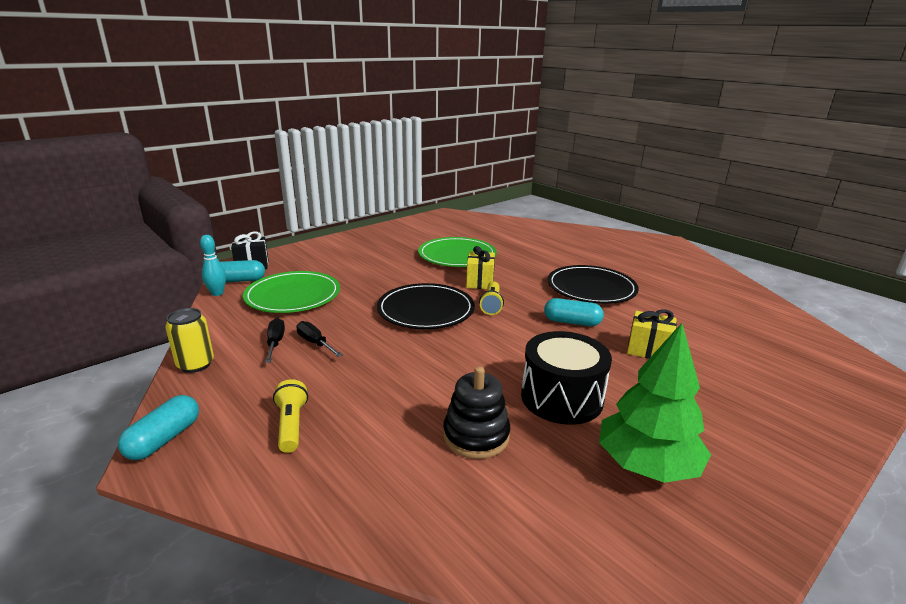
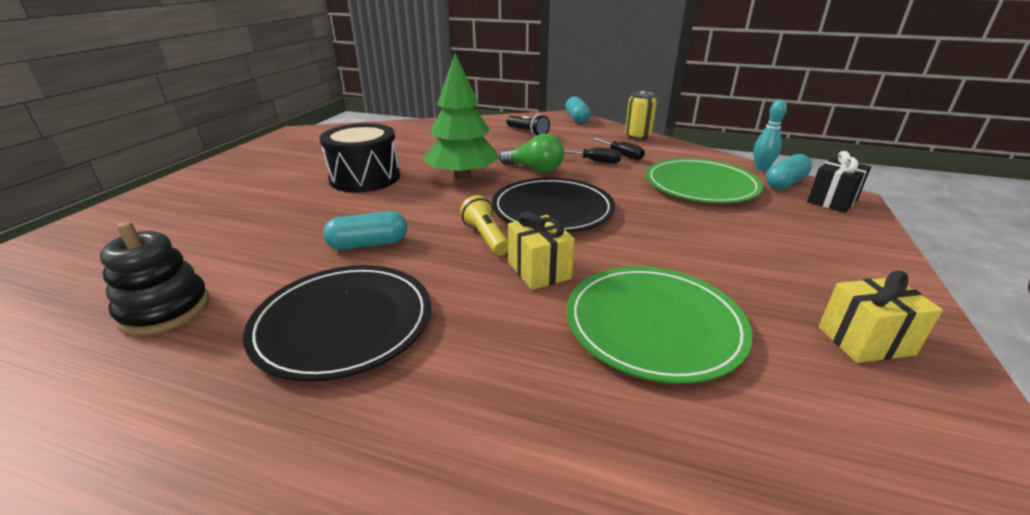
camera: 150 degrees right, 5 degrees up
(291, 425) = (527, 132): yellow flashlight -> black flashlight
(383, 352) = (534, 169): none -> green light bulb
(476, 436) = (417, 150): black stacking toy -> black stacking toy (165, 310)
(646, 465) = (301, 162): green tree -> green tree (462, 176)
(648, 350) = (269, 236): yellow gift -> yellow gift (865, 340)

